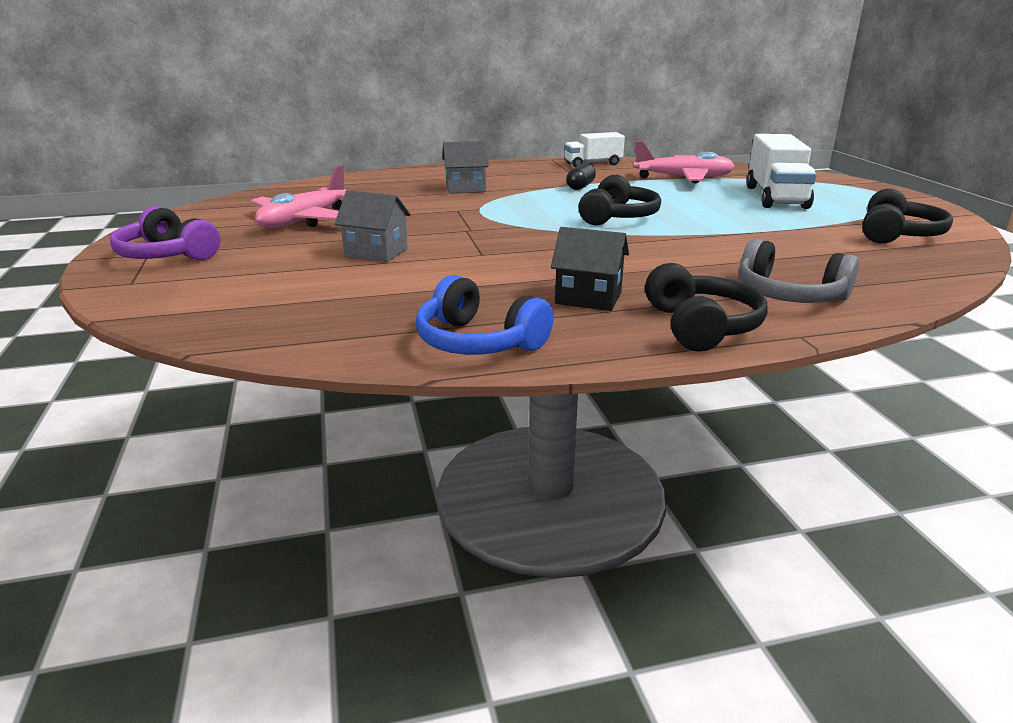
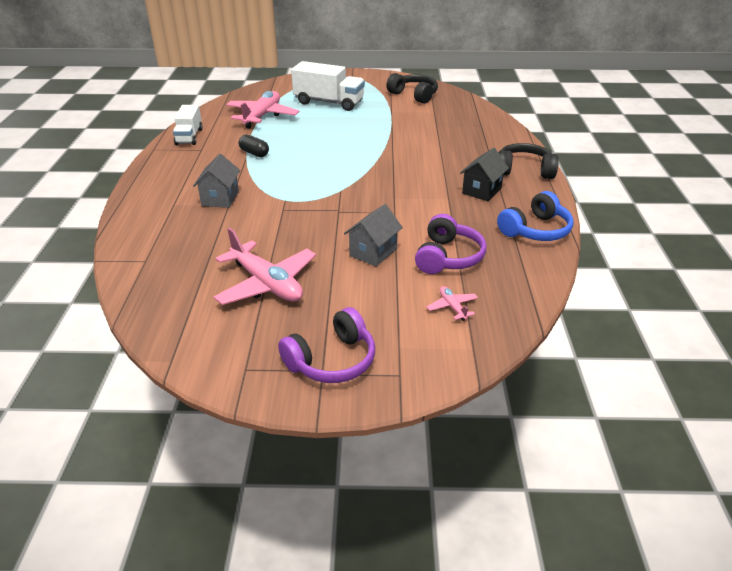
camera: 75 degrees left, 10 degrees up
(255, 298) = (452, 307): none -> pink plane
(375, 288) = (448, 257): none -> purple headphones
(618, 217) = (340, 155): black headphones -> none
(789, 295) = (490, 142): grey headphones -> none

